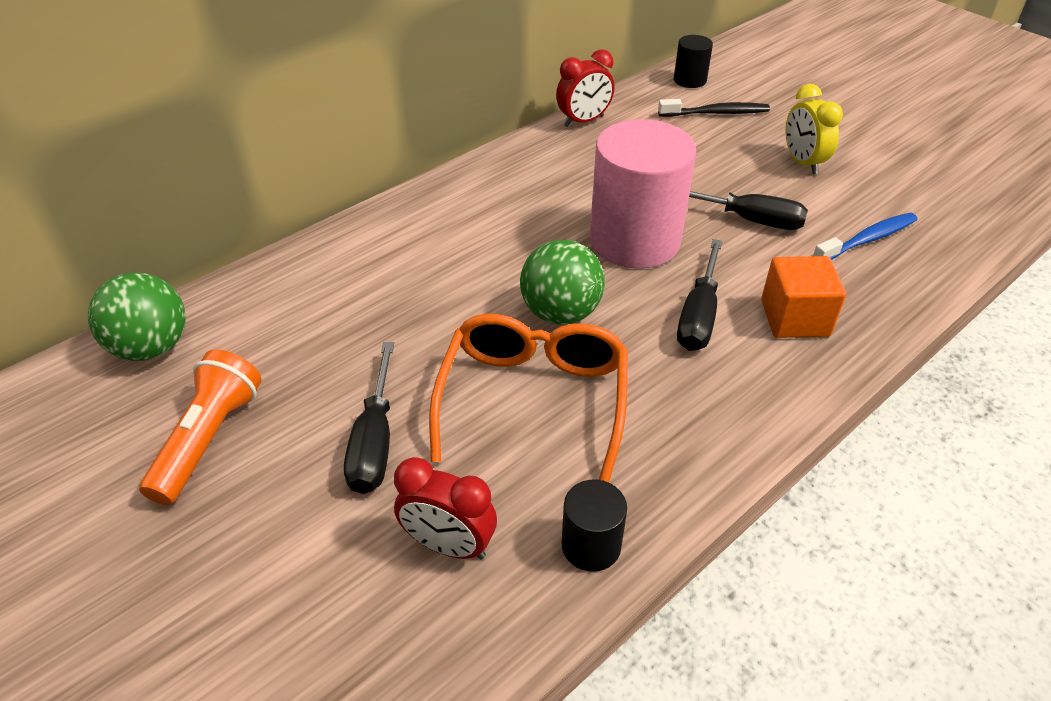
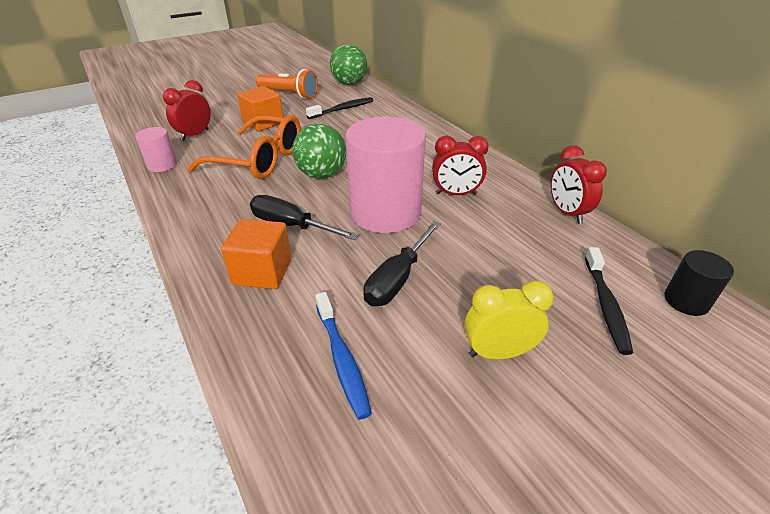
camera: 100 degrees right, 5 degrees down
(303, 333) = (343, 109): none -> black toothbrush
(375, 441) = (263, 123): black screwdriver -> orange cube
(571, 190) = (456, 194): none -> red clock
(591, 545) = (162, 165): black cylinder -> pink cylinder

